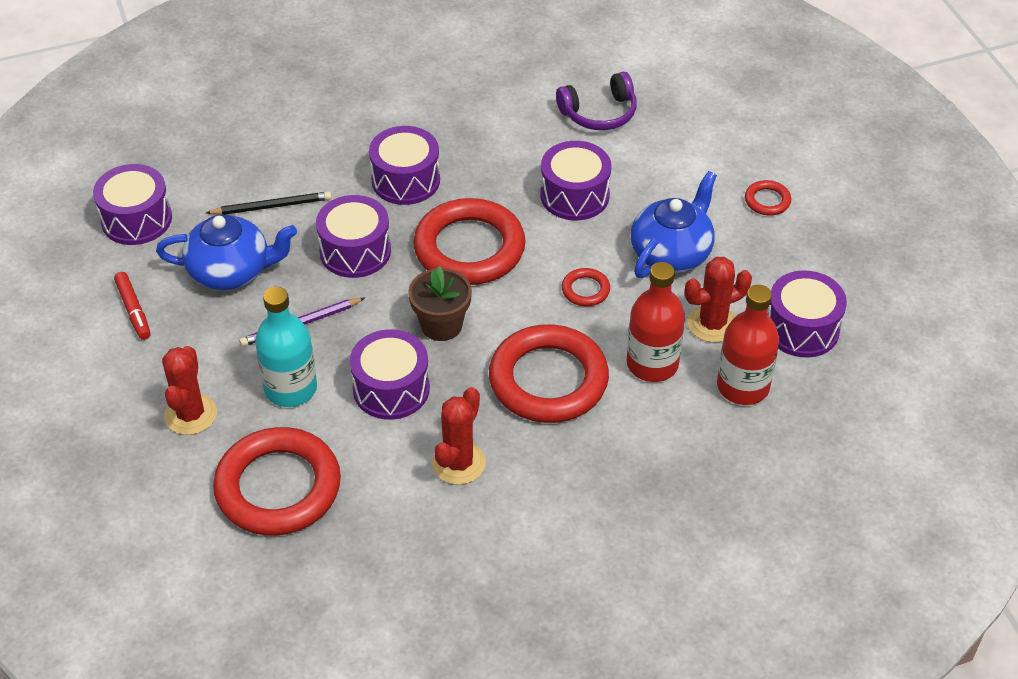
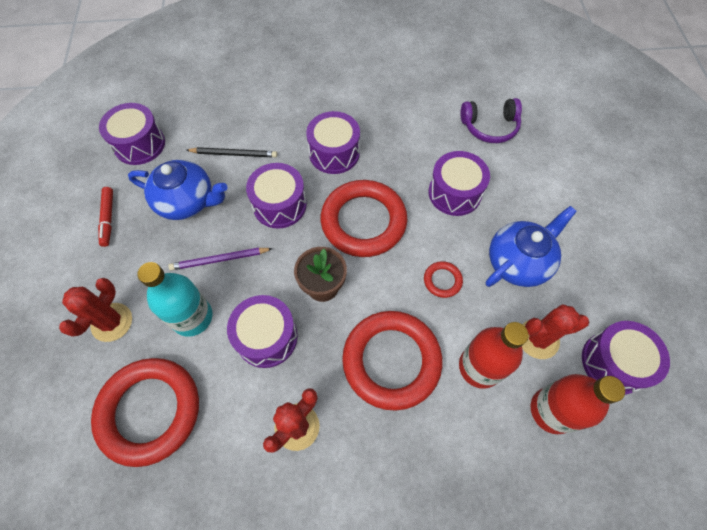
camera: 15 degrees right, 15 degrees up
(767, 201) = (605, 231): red ring -> none

